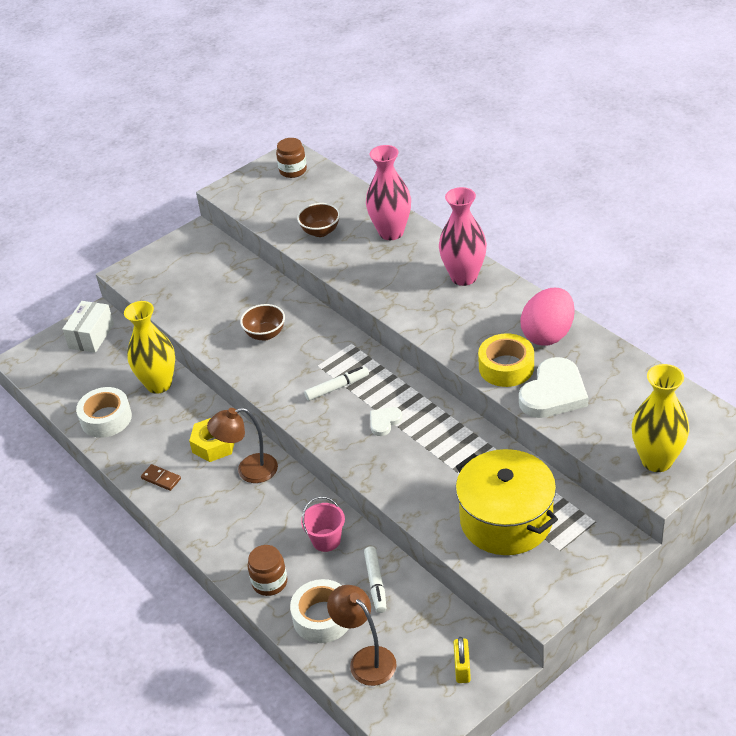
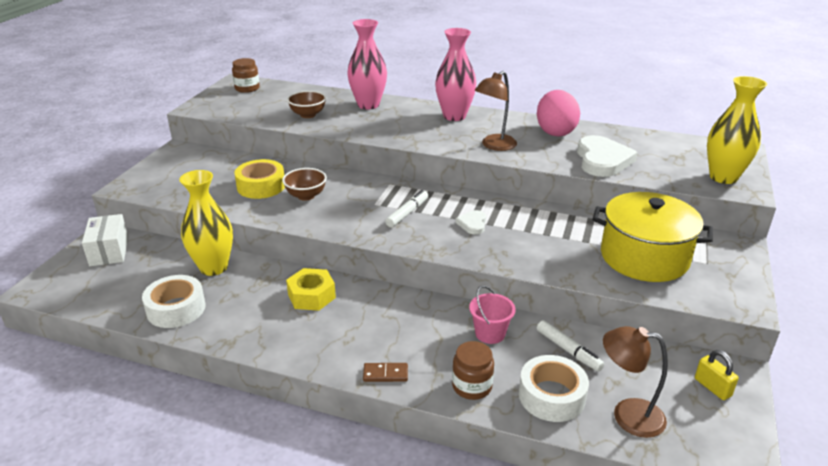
camera: 35 degrees left, 10 degrees down
(161, 479) = (279, 339): brown domino -> brown domino (385, 374)
(249, 471) = (365, 305): brown lamp -> brown lamp (494, 146)
(506, 367) = (549, 155): yellow tape -> yellow tape (261, 186)

